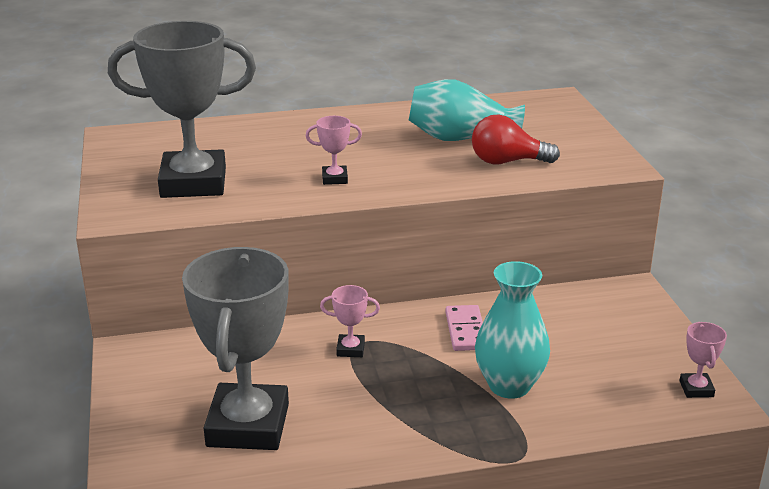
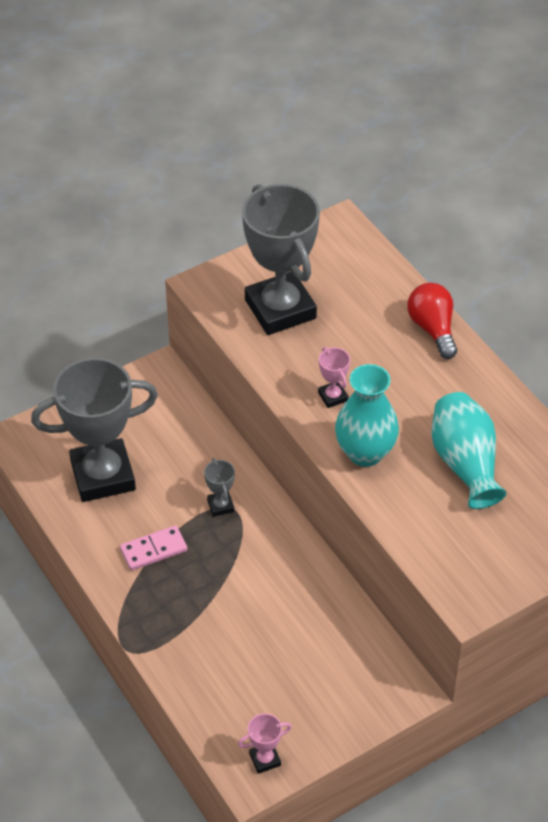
camera: 70 degrees right, 20 degrees up
(350, 349) = (220, 506): pink trophy -> grey trophy
(465, 331) = (281, 576): pink domino -> pink domino (153, 550)
(507, 162) = (430, 511): red light bulb -> red light bulb (432, 329)
(509, 385) = (215, 624): turquoise vase -> turquoise vase (365, 453)

